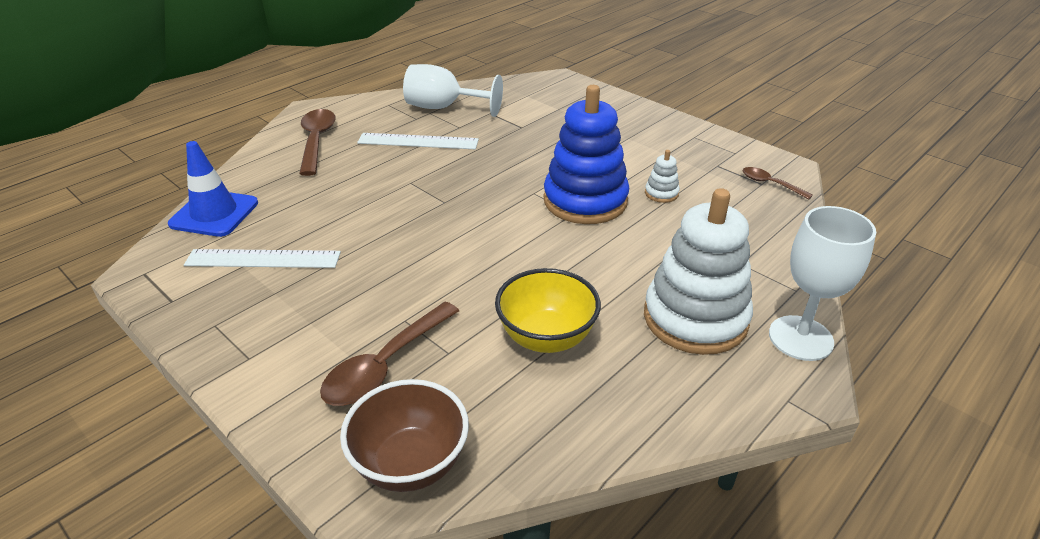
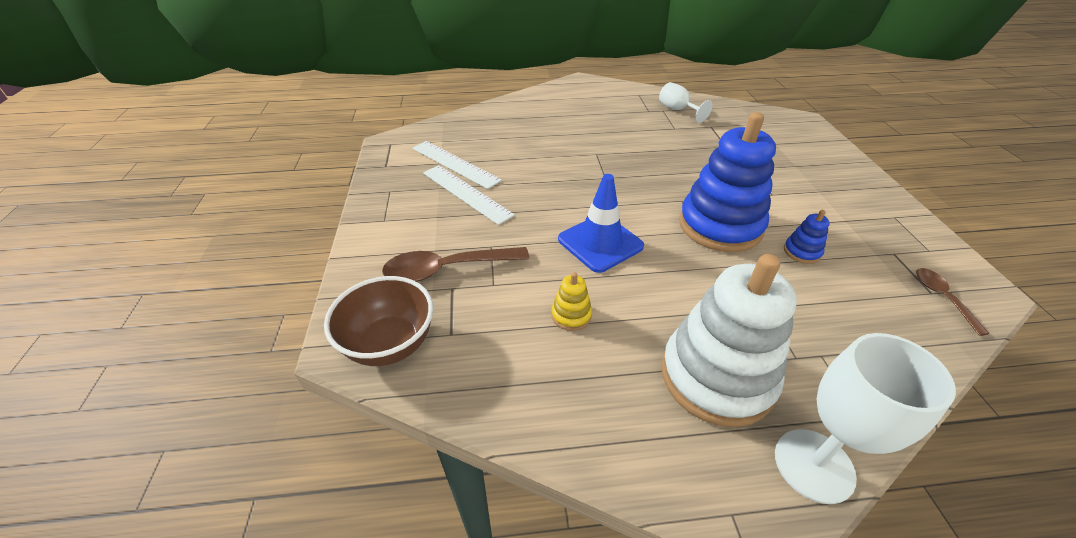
camera: 40 degrees right, 5 degrees up
(214, 213) = (459, 125): blue traffic cone -> blue traffic cone (600, 243)
(316, 141) = (565, 102): brown spoon -> none
(418, 141) = (632, 127): white ruler -> white ruler (466, 193)
(444, 108) = (677, 110): white goblet -> white goblet, size x0.63
(546, 337) = (571, 315): yellow bowl -> yellow stacking toy
(661, 193) = (802, 252): white stacking toy -> blue stacking toy

